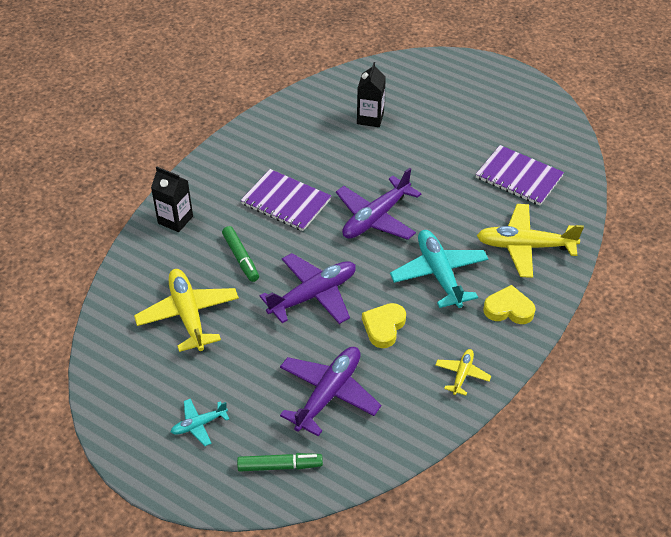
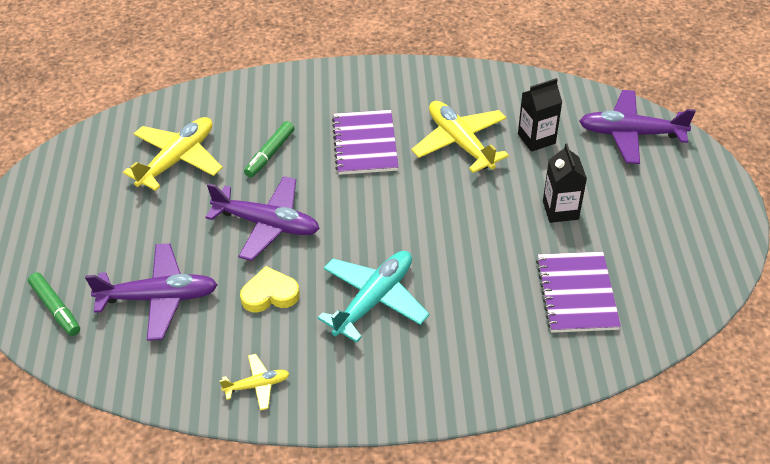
camera: 55 degrees right, 0 degrees up
(175, 220) = (277, 91): black carton -> black carton (560, 210)
(199, 424) = (65, 232): turquoise plane -> none
(375, 218) = (405, 214): purple plane -> purple plane (630, 134)
(508, 309) = (376, 380): yellow heart -> none
(525, 246) = (478, 349): yellow plane -> yellow plane (460, 142)

